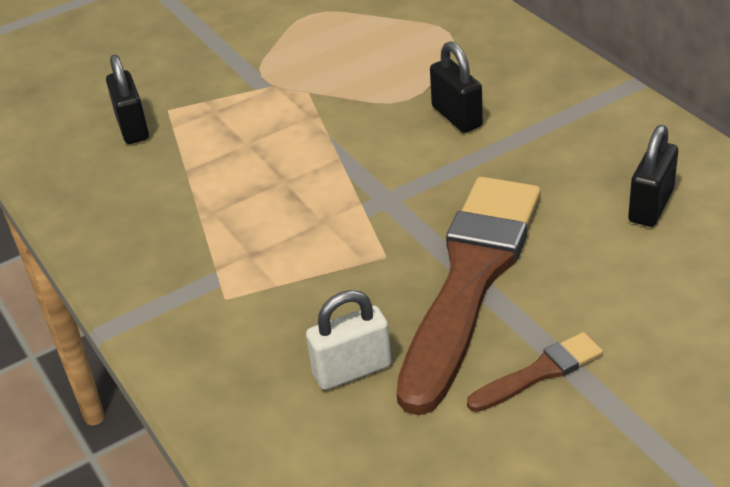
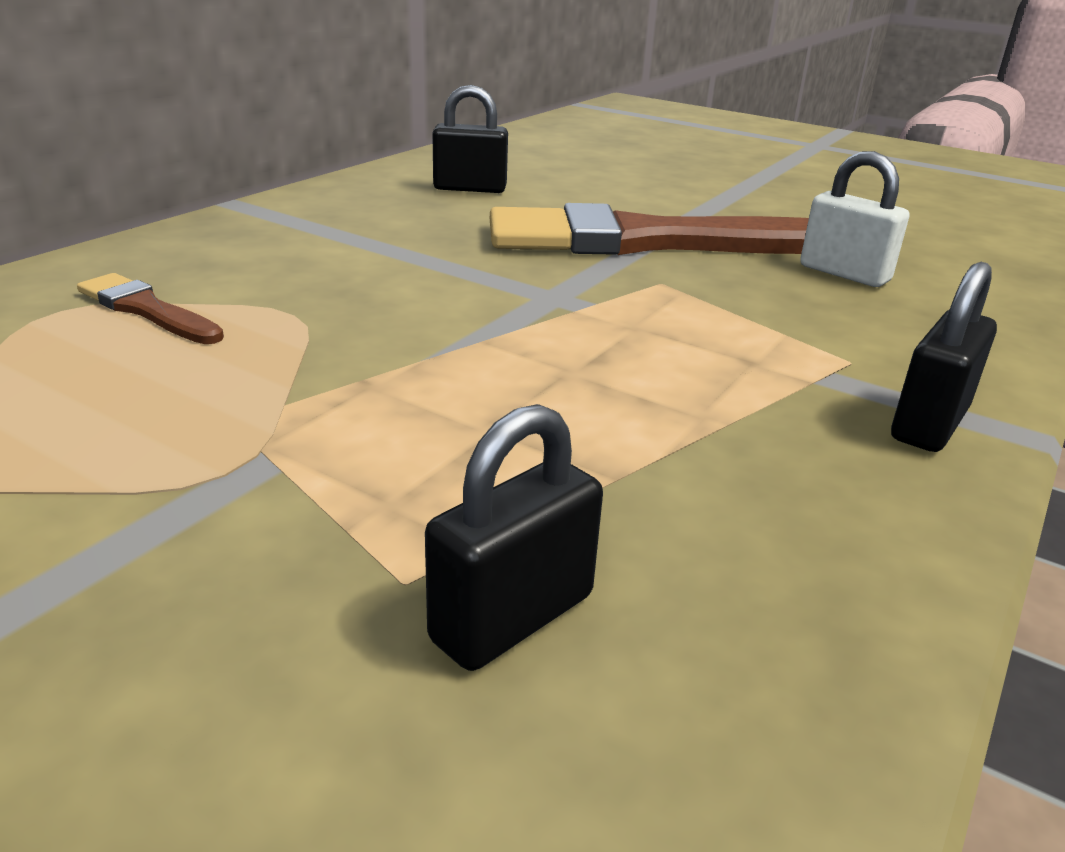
camera: 120 degrees left, 10 degrees down
(457, 116) = (335, 277): black padlock -> black padlock (929, 424)
(539, 372) = (736, 210): brown brush -> brown brush (147, 310)

